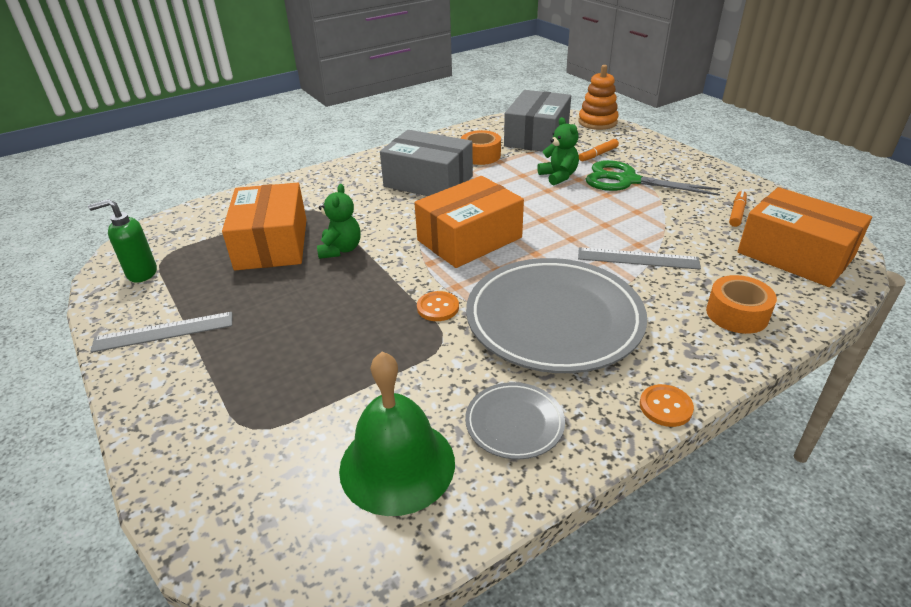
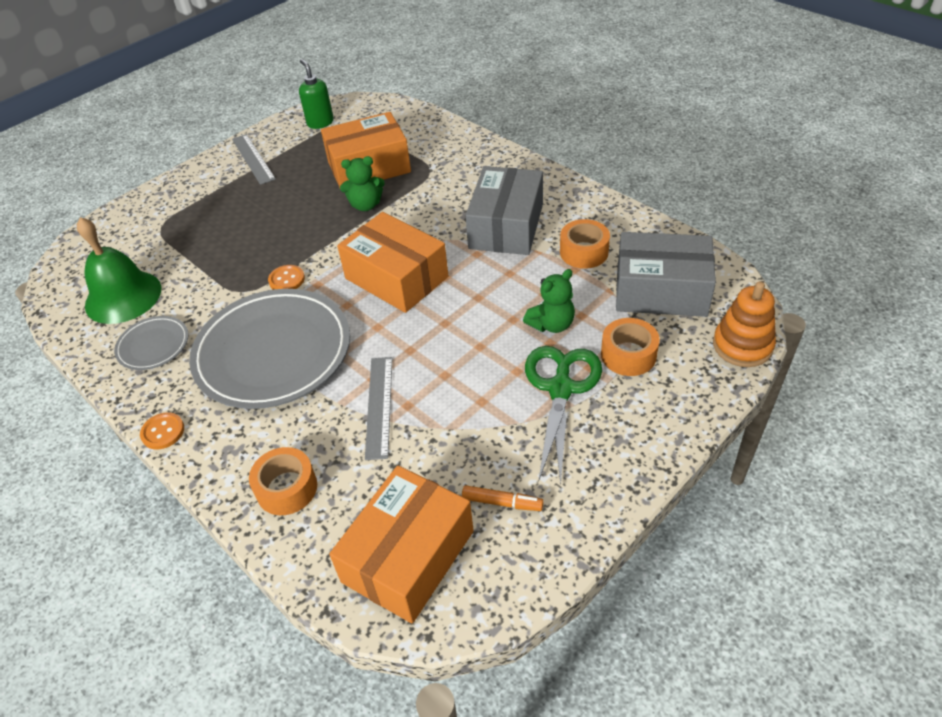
camera: 80 degrees right, 10 degrees up
(598, 155) = (628, 355): orange marker -> orange tape

